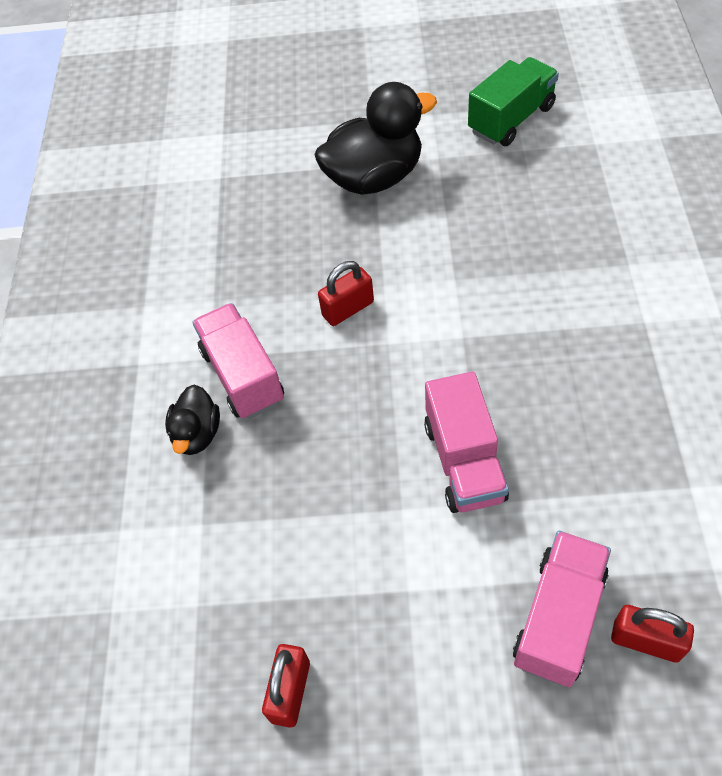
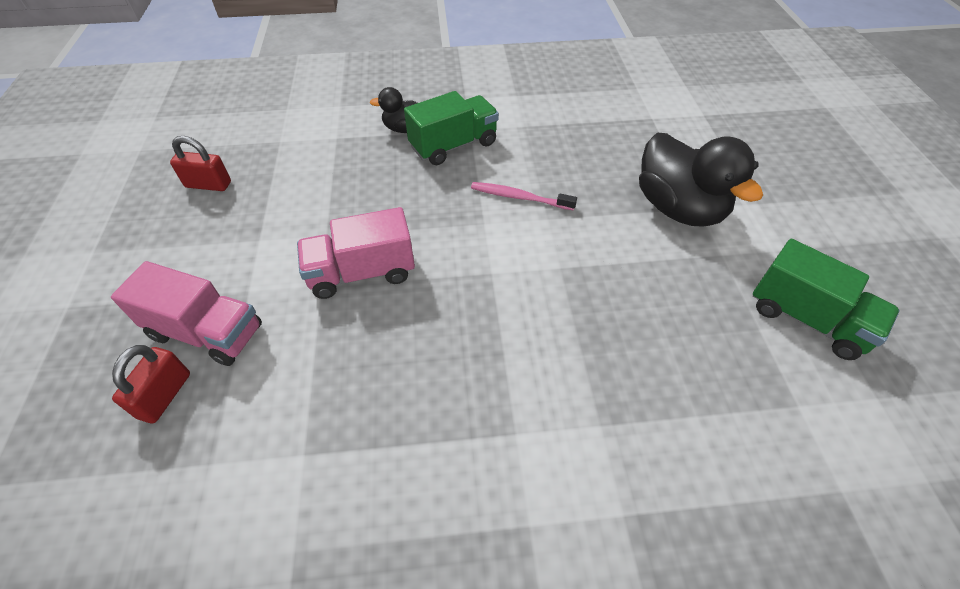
camera: 80 degrees right, 5 degrees down
(243, 375) = (453, 145): pink truck -> green truck
(348, 309) = (519, 197): red padlock -> pink toothbrush

